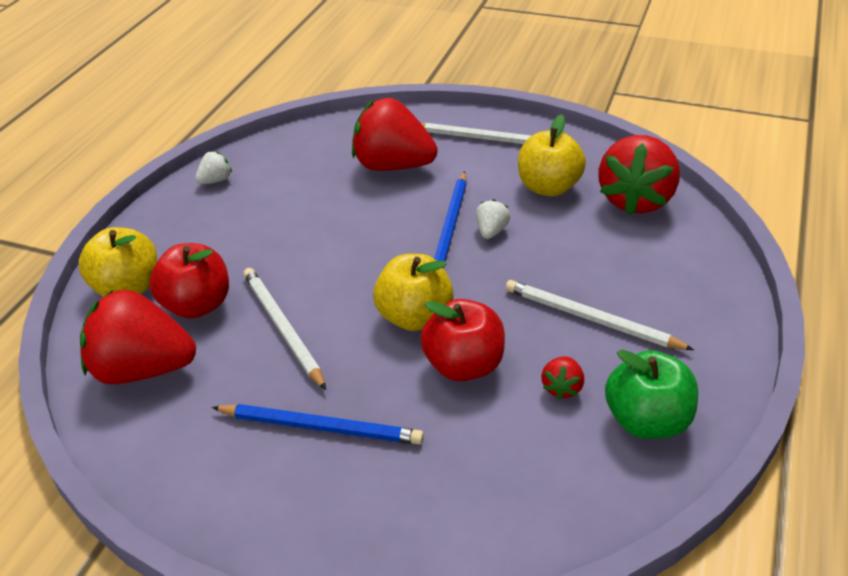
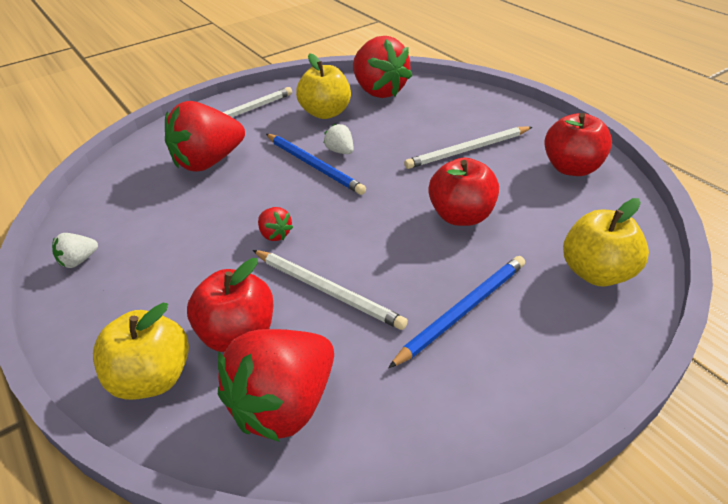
camera: 55 degrees left, 0 degrees up
(215, 180) = (78, 261): white strawberry -> white strawberry turned 120 degrees counterclockwise
(282, 328) = (328, 291): white pencil -> white pencil turned 150 degrees counterclockwise
(414, 317) = (389, 218): yellow apple -> yellow apple (597, 273)
(562, 388) = (518, 186): red strawberry -> red strawberry (275, 234)
(647, 421) = (572, 168): green apple -> red apple

